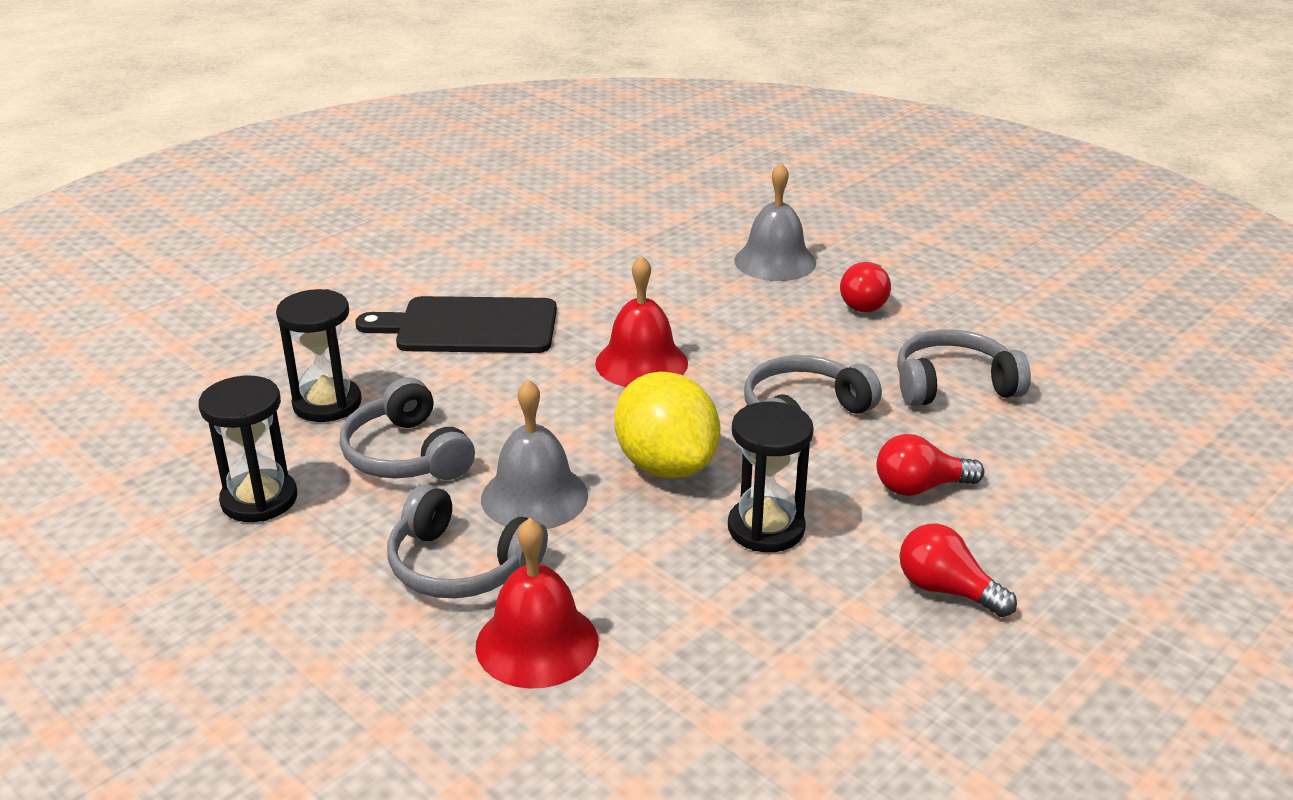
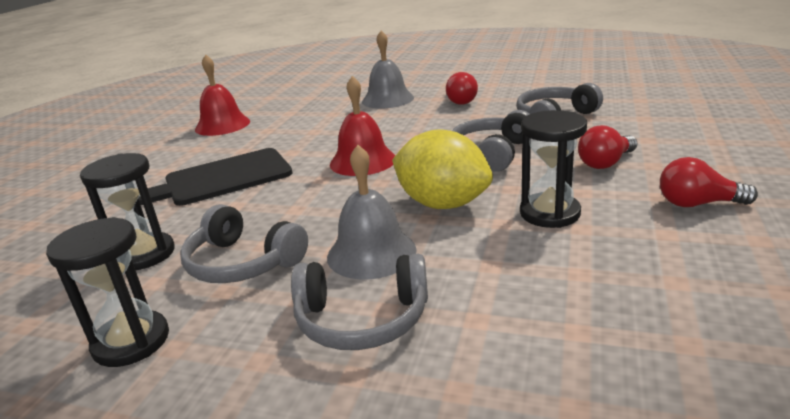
camera: 25 degrees left, 5 degrees down
(537, 643) = (486, 349): red bell -> red bell (222, 125)

